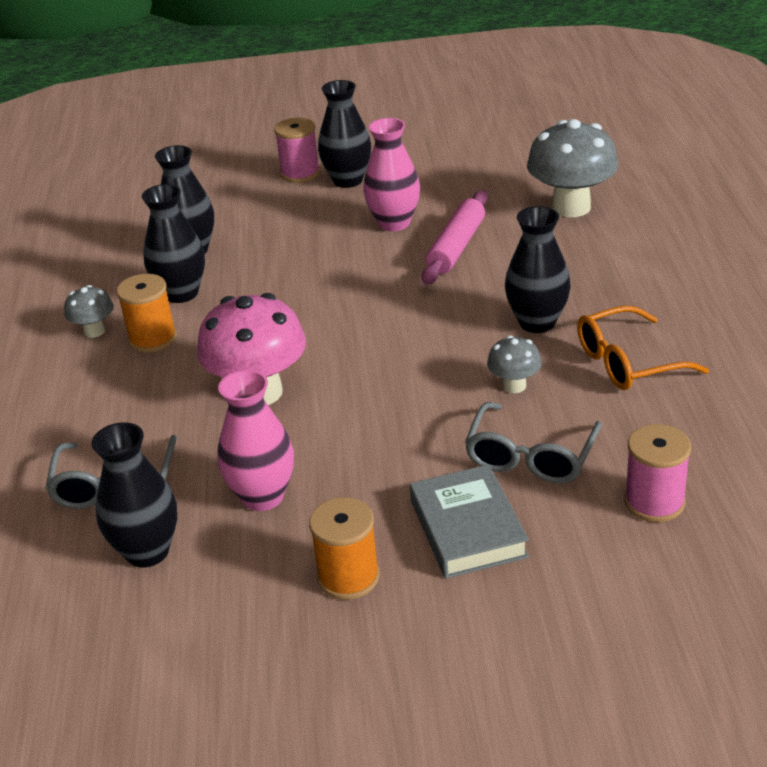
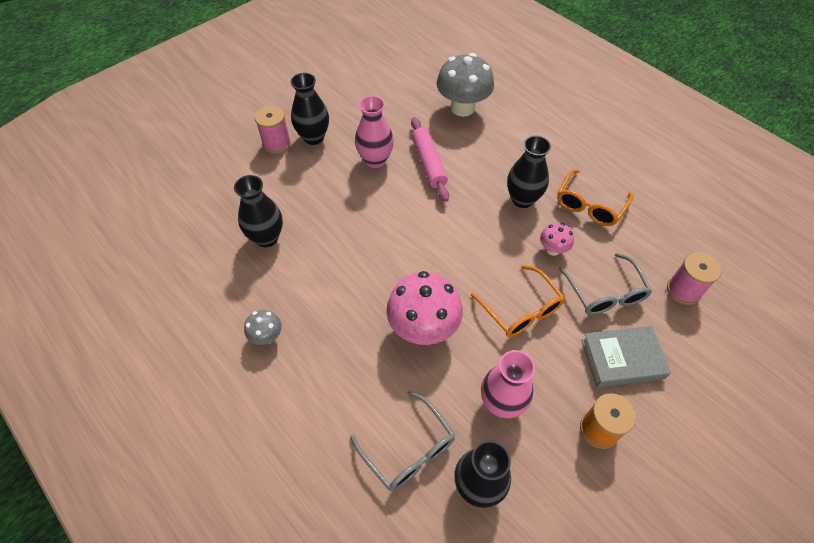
camera: 40 degrees left, 20 degrees up
(153, 339) = (314, 322): orange spool -> none
(181, 293) = (295, 276): black vase -> none
(396, 425) = (521, 309): none -> orange glasses
(468, 528) = (622, 359): grey book -> grey book turned 45 degrees counterclockwise
(514, 386) = (553, 249): grey mushroom -> pink mushroom

